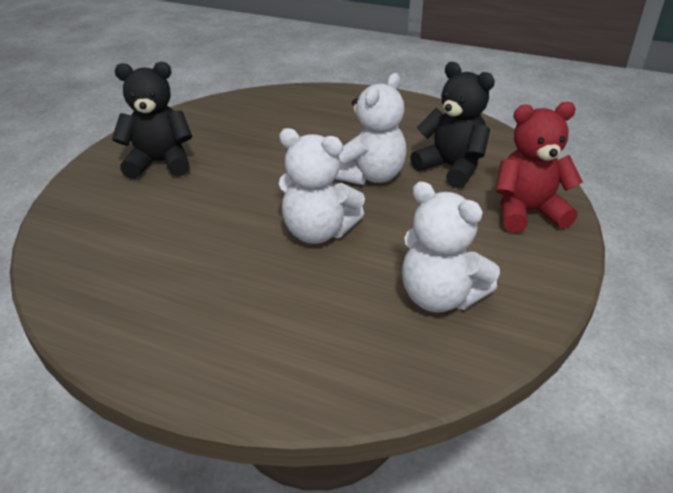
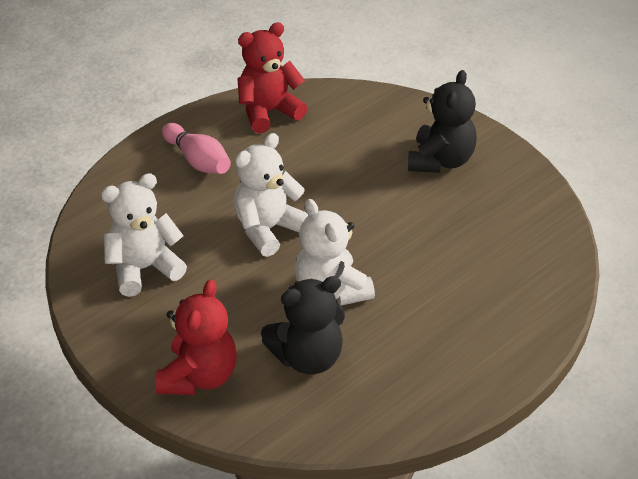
camera: 115 degrees right, 5 degrees up
(103, 297) = (269, 112): none -> red teddy bear
(229, 326) = (198, 160): none -> pink bowling pin

